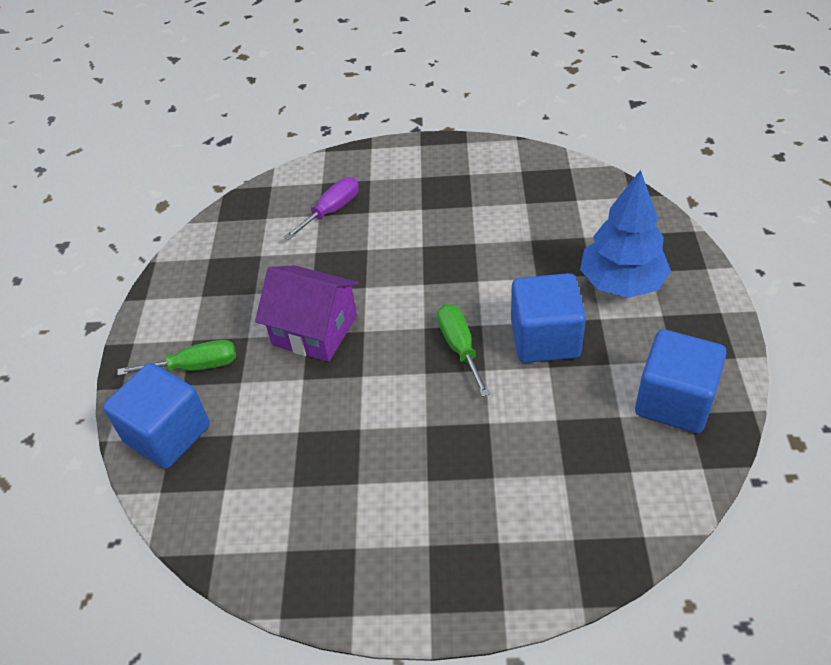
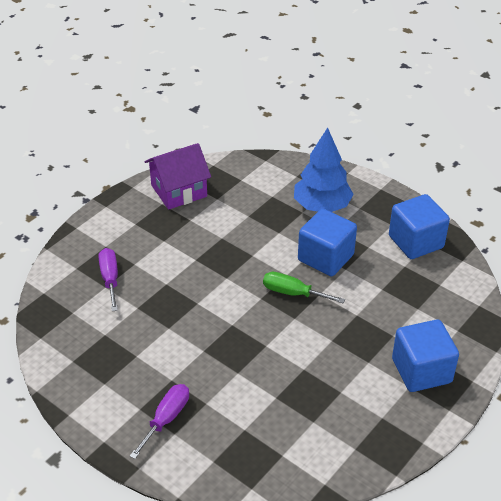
camera: 55 degrees left, 5 degrees down
(167, 434) = (208, 462): blue cube -> blue cube (421, 371)
(195, 366) = (166, 419): green screwdriver -> purple screwdriver
(315, 330) = (205, 345): purple house -> purple house (179, 191)

